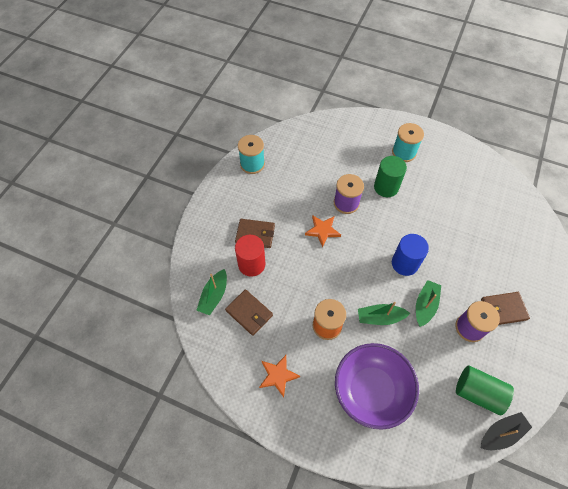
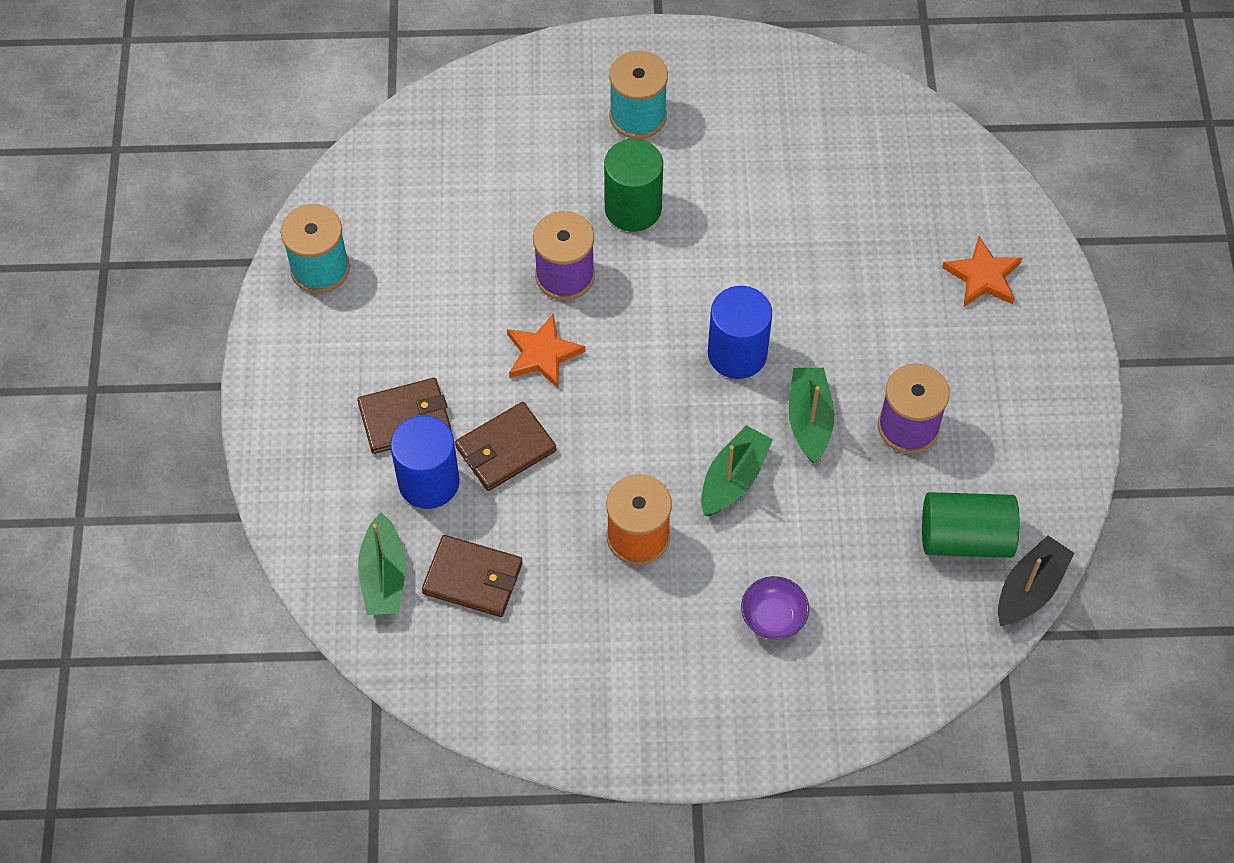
camera: 25 degrees left, 0 degrees up
(251, 264) = (429, 482): red cylinder -> blue cylinder
(278, 375) = (587, 667): orange star -> orange star (983, 276)
(371, 390) = (773, 617): purple bowl -> purple bowl, size x0.42
(380, 317) = (733, 479): green boat -> green boat turned 150 degrees clockwise
(503, 309) = (957, 366): brown wallet -> brown wallet (505, 449)

